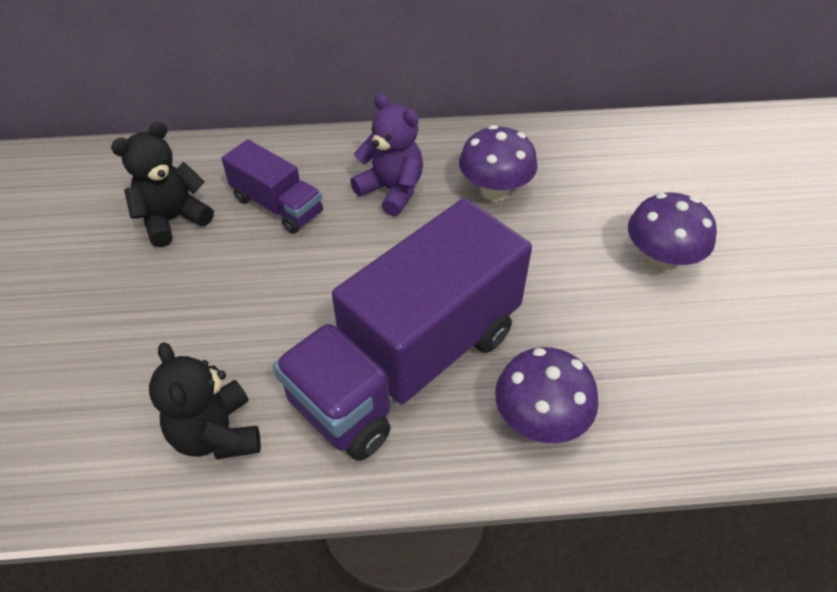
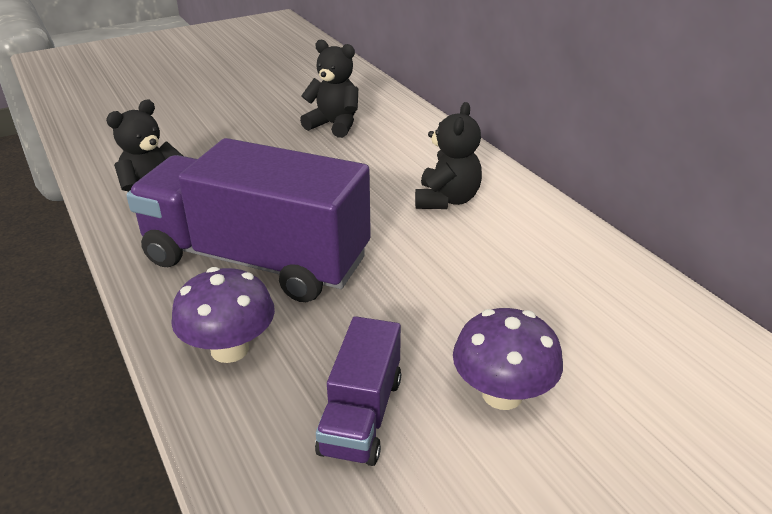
camera: 65 degrees right, 15 degrees down
(277, 205) = (382, 157): purple truck -> purple truck (361, 415)
(392, 190) = (446, 200): purple teddy bear -> black teddy bear
(494, 191) = (501, 254): purple mushroom -> none

